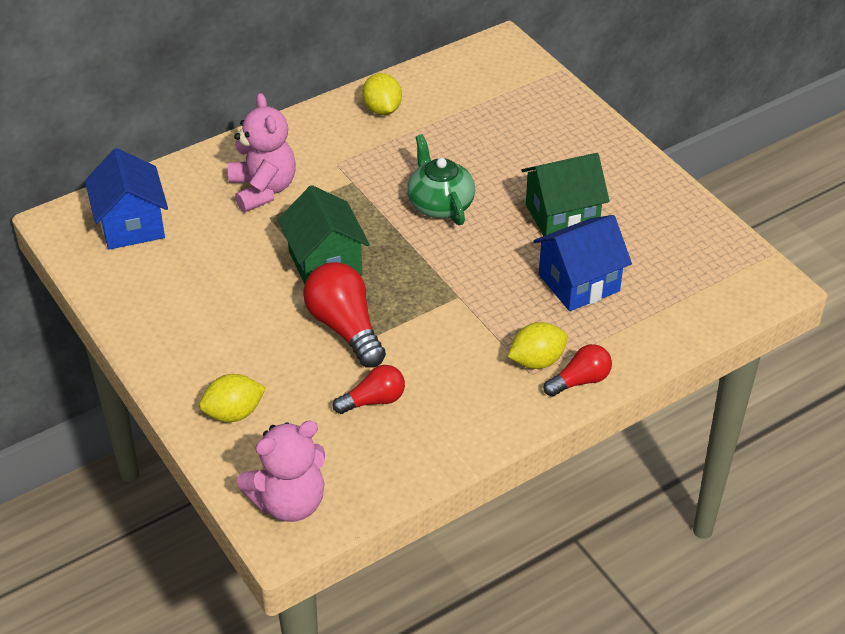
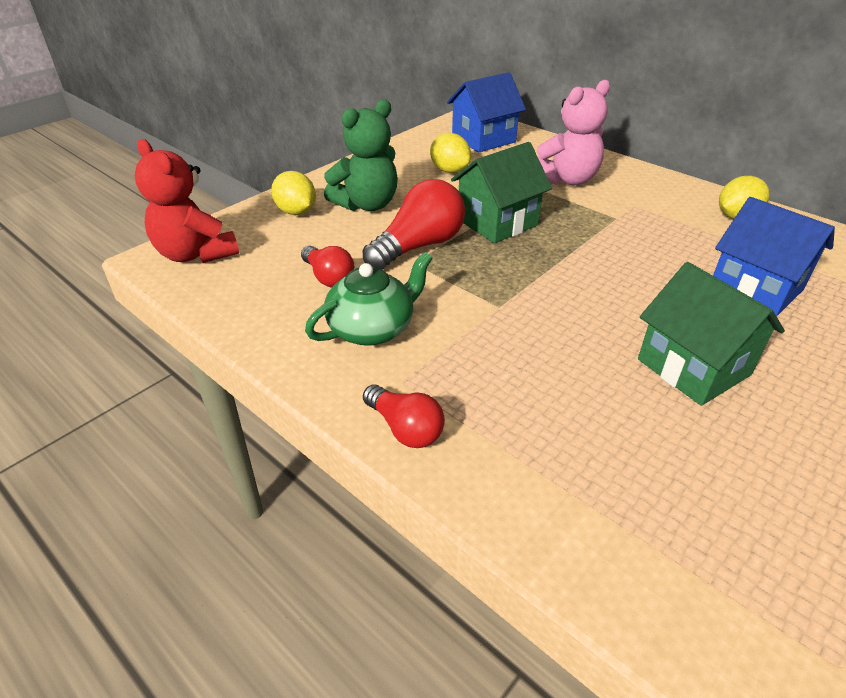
camera: 75 degrees right, 5 degrees down
(244, 353) = (367, 204): none -> green teddy bear
(289, 502) = (196, 254): pink teddy bear -> red teddy bear
(440, 204) = (631, 272): green teapot -> green teapot (372, 328)
(536, 361) = (425, 383): yellow lemon -> yellow lemon (449, 170)
(579, 283) = (582, 401): blue house -> blue house (755, 289)

